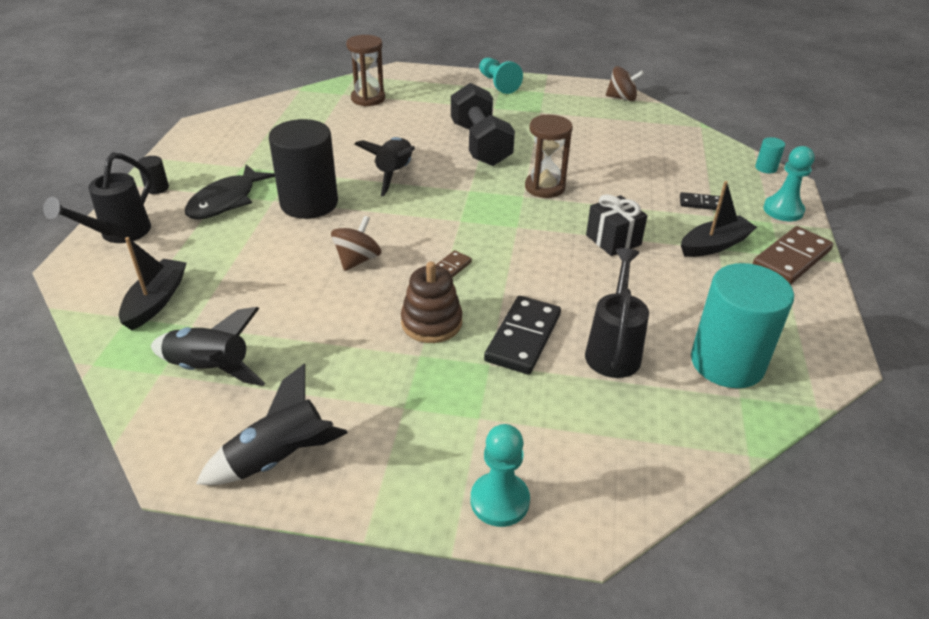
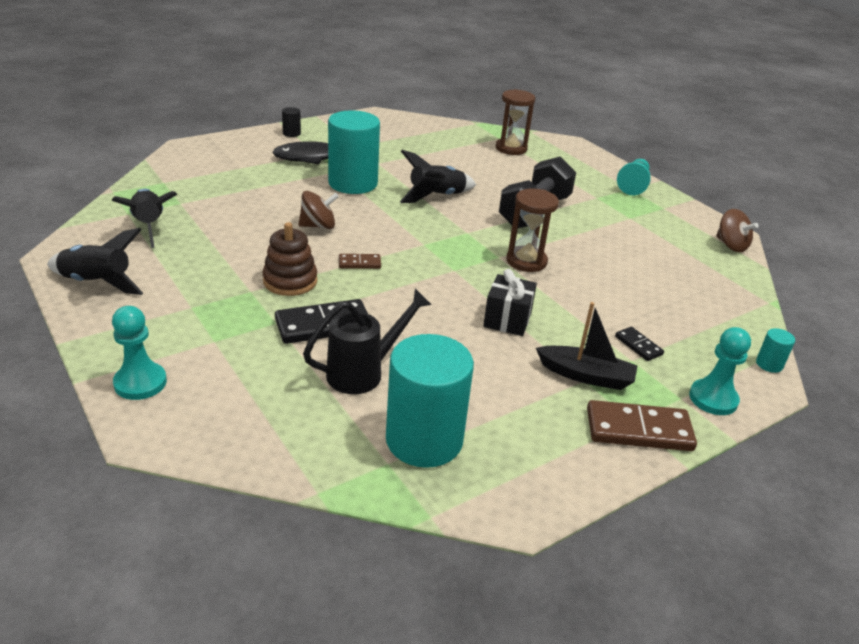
camera: 45 degrees right, 5 degrees down
(118, 234) = (232, 144): black watering can -> none
(156, 301) = (188, 183): black boat -> none
(309, 203) = (353, 183): black cylinder -> turquoise cylinder

